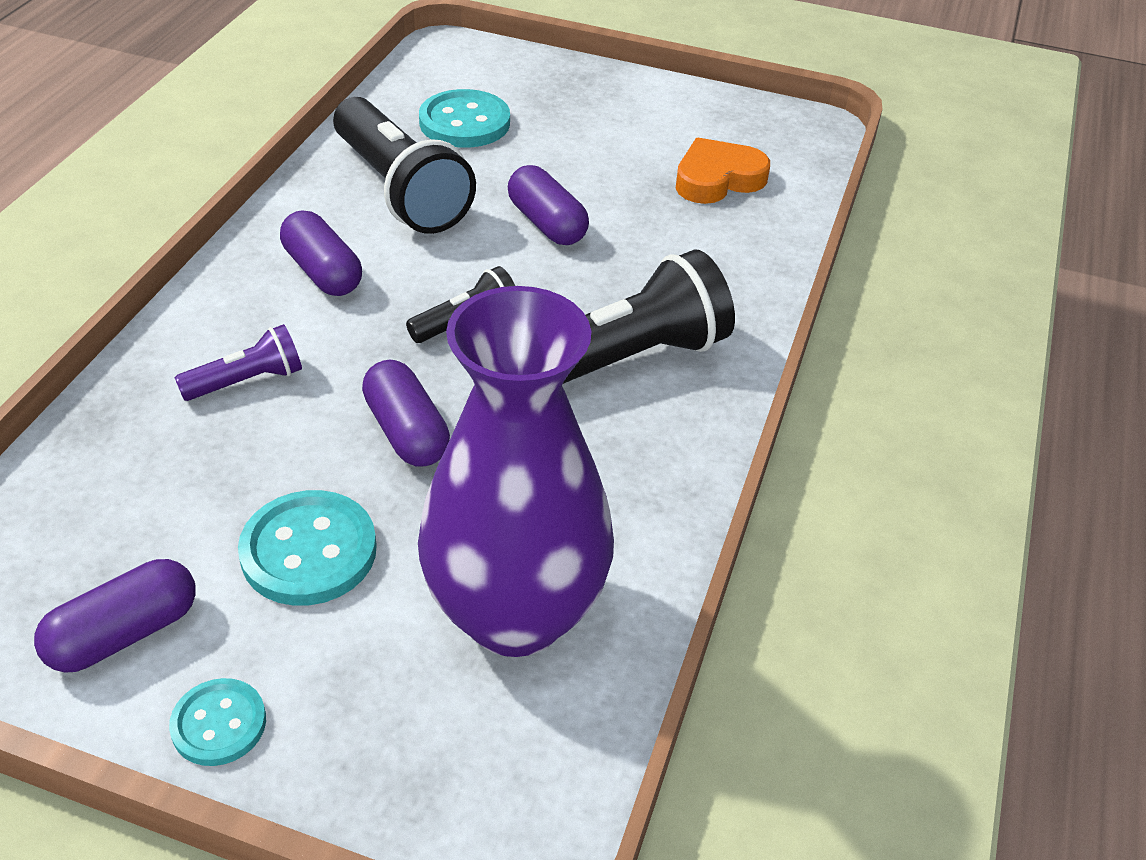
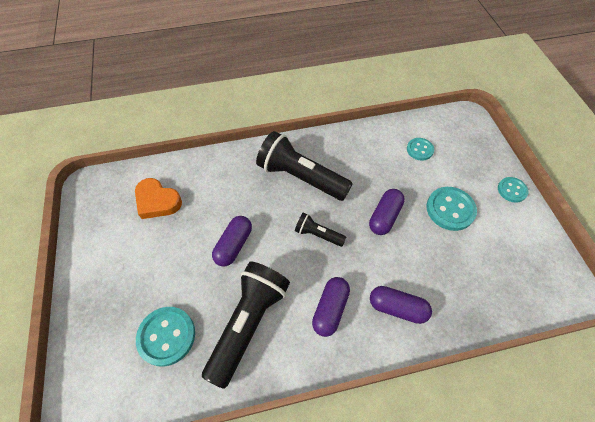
camera: 120 degrees left, 15 degrees up
(124, 633) = (518, 233): purple capsule -> purple capsule (397, 307)
(247, 381) = (409, 285): purple flashlight -> none
(515, 614) = (419, 150): purple vase -> turquoise button

